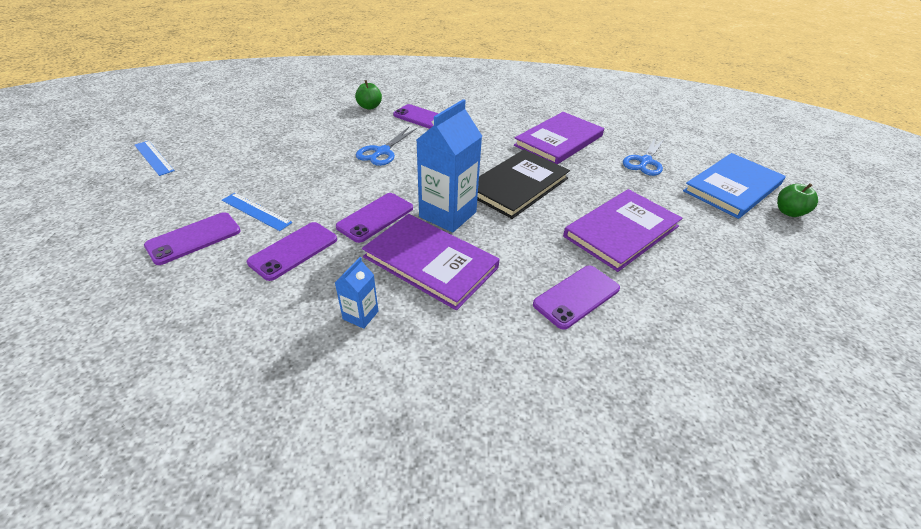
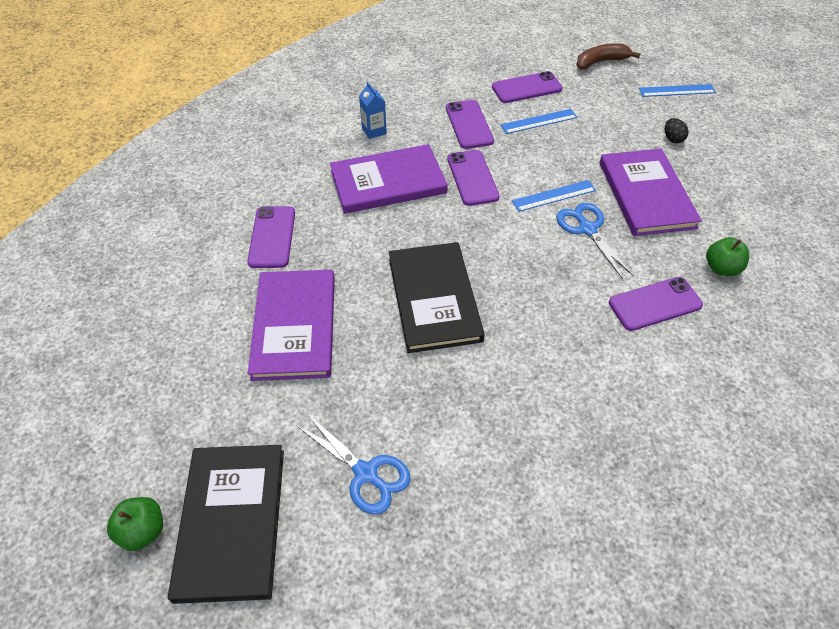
camera: 130 degrees right, 10 degrees up
(110, 208) = (601, 62): none -> brown banana
(194, 238) = (526, 88): purple phone -> purple phone turned 75 degrees clockwise
(237, 145) = (672, 139): none -> black egg
(359, 173) = (554, 196): none -> blue ruler
(448, 214) = (436, 221): blue carton -> none
(558, 141) = (493, 414): purple book -> purple book (646, 194)
(645, 162) = (366, 474): blue scissors -> blue scissors turned 150 degrees clockwise
(732, 187) = (232, 522): blue book -> black book

